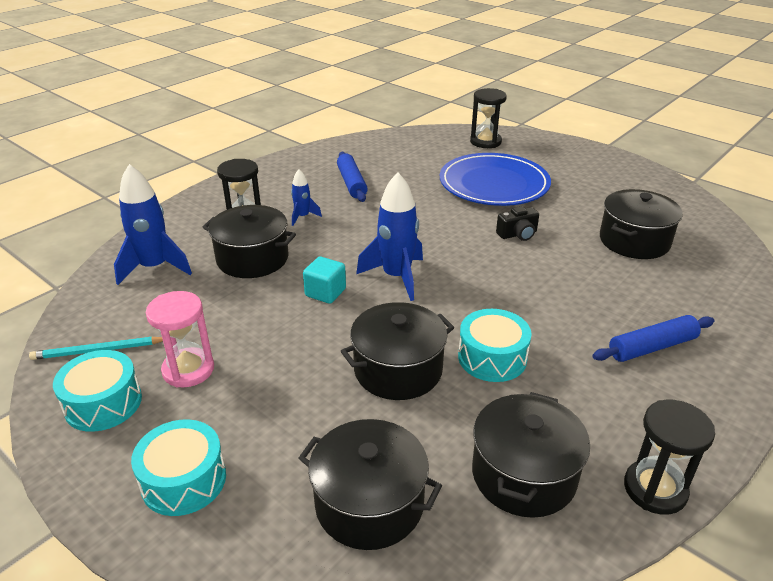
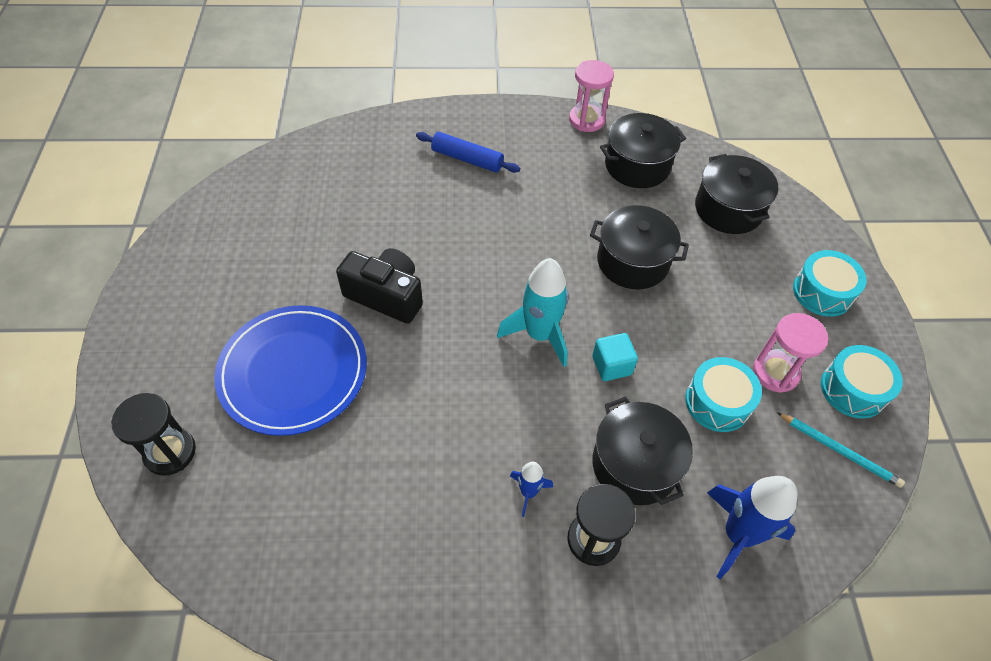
camera: 135 degrees left, 20 degrees up
(352, 183) = (413, 511): blue rolling pin -> none
(396, 277) = (539, 335): blue rocket -> turquoise rocket
(492, 357) = (565, 224): turquoise drum -> turquoise drum (717, 402)
(518, 234) = (386, 295): black camera -> black camera, size x1.77
(634, 241) = (323, 218): black pot -> none
(655, 489) = (586, 120): black hourglass -> pink hourglass

